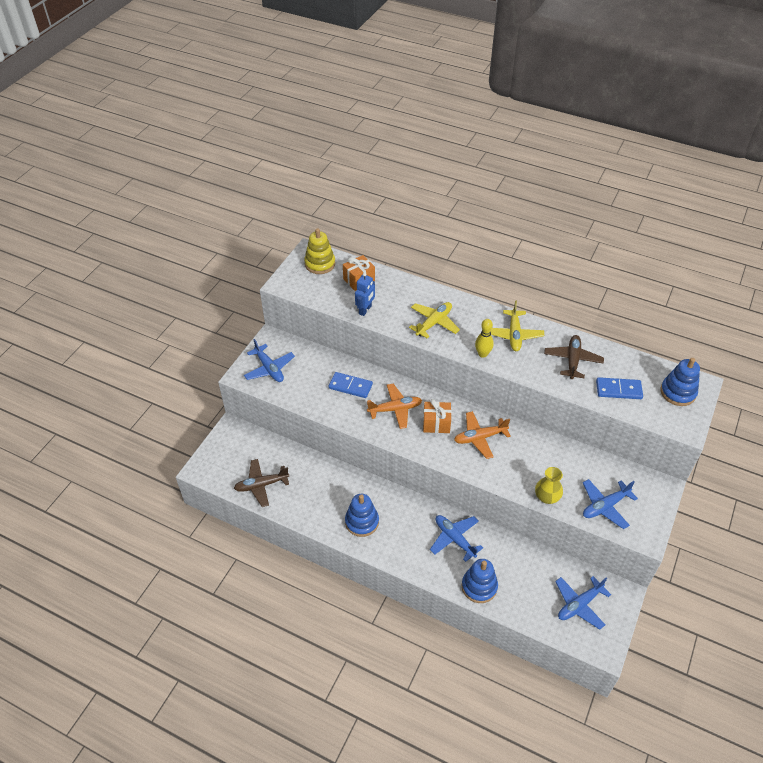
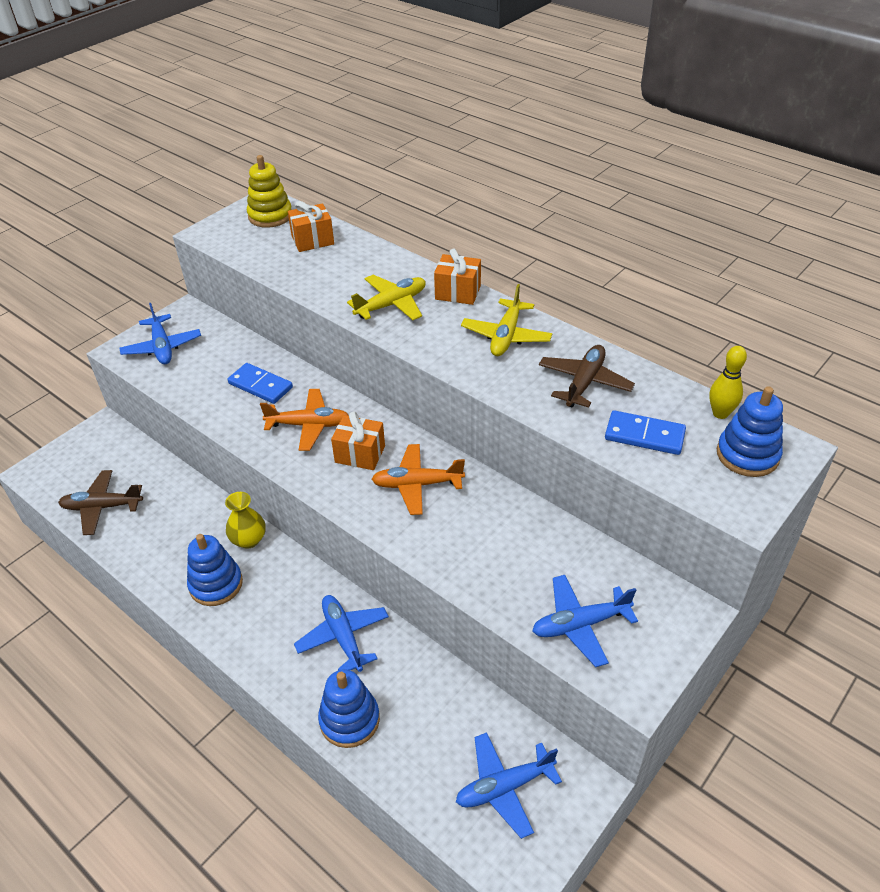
camera: 15 degrees right, 5 degrees down
(365, 310) = (301, 276): blue robot -> none
(471, 307) = (458, 292): none -> orange gift
(482, 354) = (445, 354): yellow bowling pin -> yellow bowling pin (720, 413)
(547, 497) = (486, 591): yellow vase -> yellow vase (249, 540)

